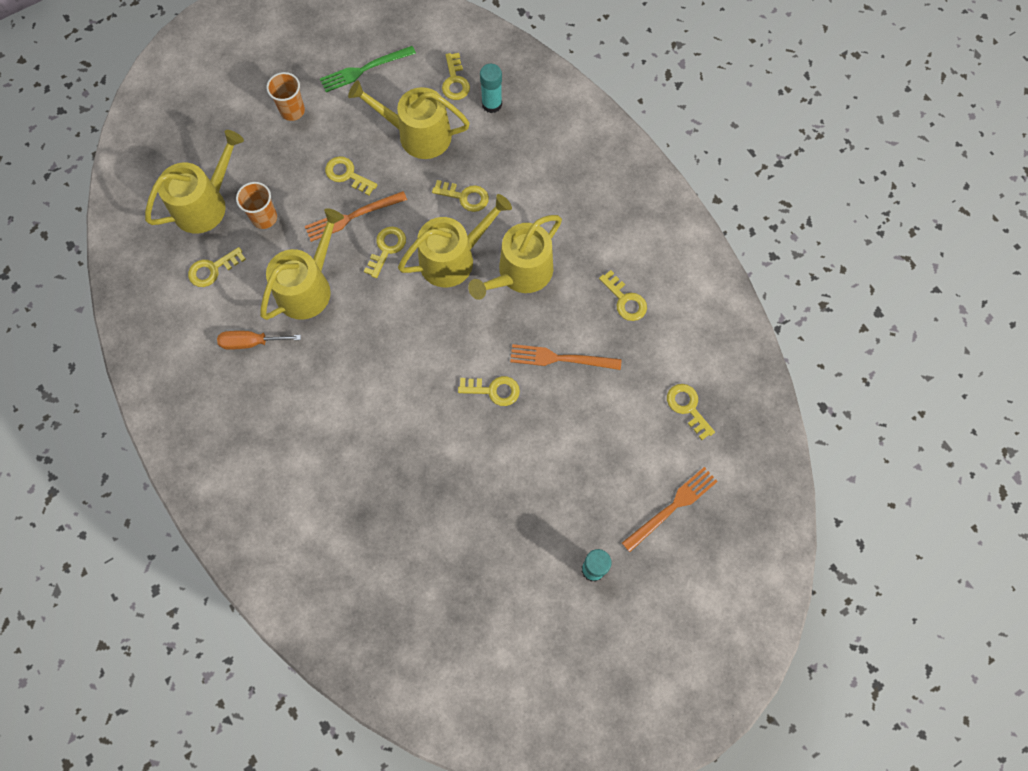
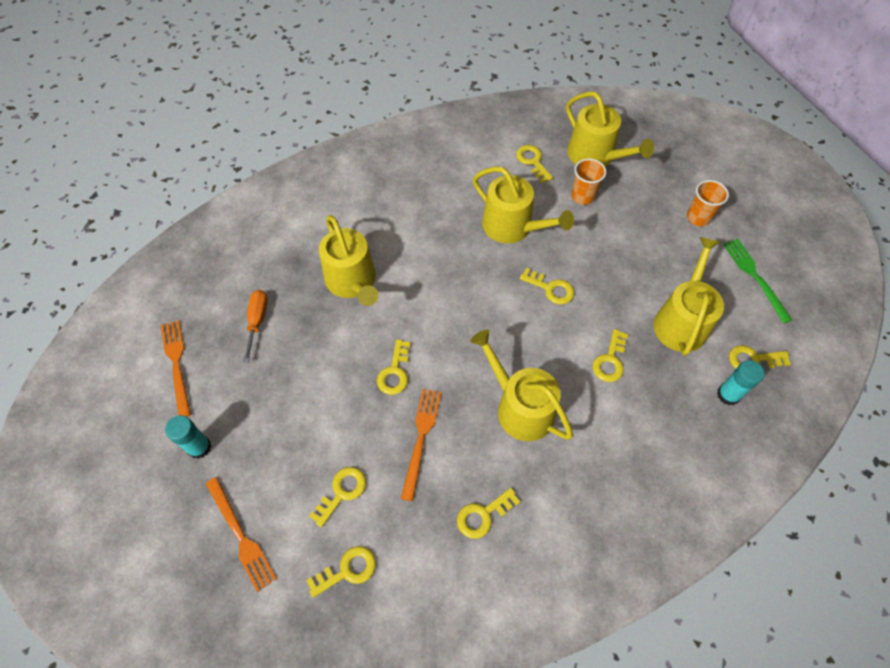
camera: 95 degrees right, 10 degrees down
(251, 342) = (463, 187): orange screwdriver -> orange screwdriver (257, 321)
(347, 174) = (630, 259): yellow key -> yellow key (342, 492)
(352, 216) = (585, 262): orange fork -> orange fork (177, 364)
(453, 258) = (539, 345): yellow watering can -> yellow watering can (353, 282)

